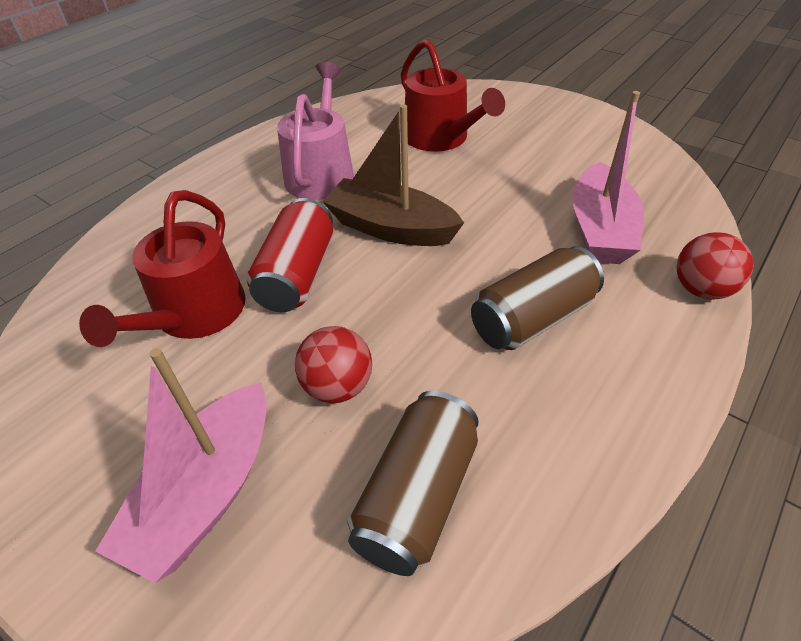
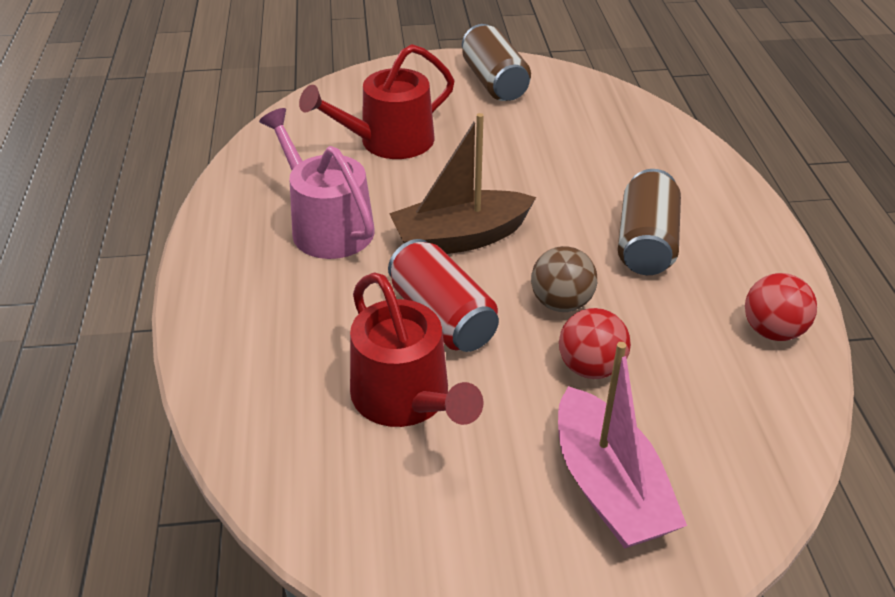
camera: 45 degrees left, 5 degrees down
(391, 321) = (561, 303): none -> brown ball
(416, 496) = (725, 389): brown can -> brown can (494, 82)
(440, 138) = (388, 142): red watering can -> red watering can turned 135 degrees clockwise
(599, 229) = (606, 156): pink boat -> none
(701, 289) = (712, 165): red ball -> red ball (772, 331)

